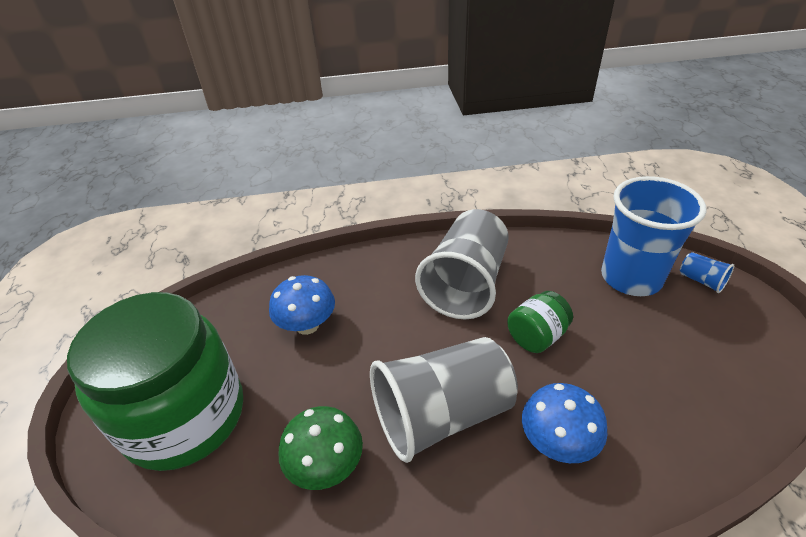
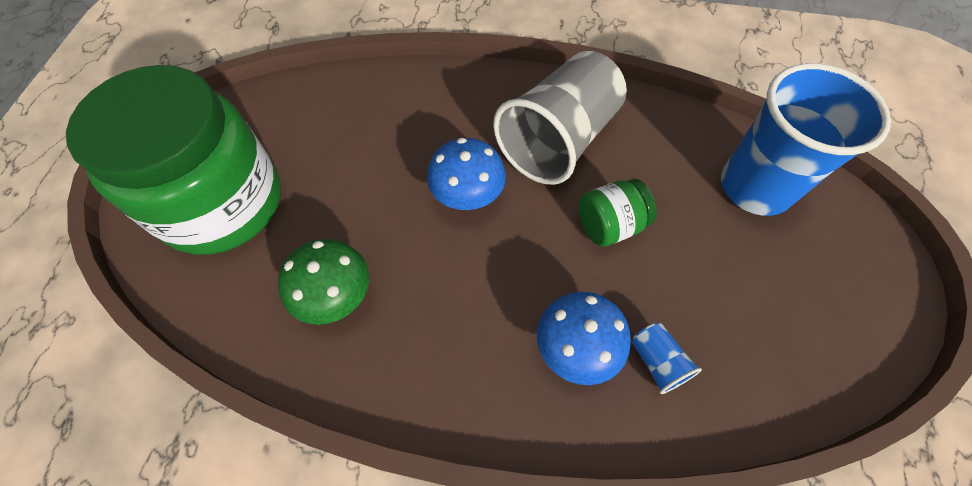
camera: 15 degrees right, 20 degrees up
(307, 325) = (370, 140): blue mushroom -> blue mushroom (467, 195)
(442, 415) = (469, 281): grey cup -> none
(701, 281) = (840, 215): blue cup -> blue cup (657, 362)

